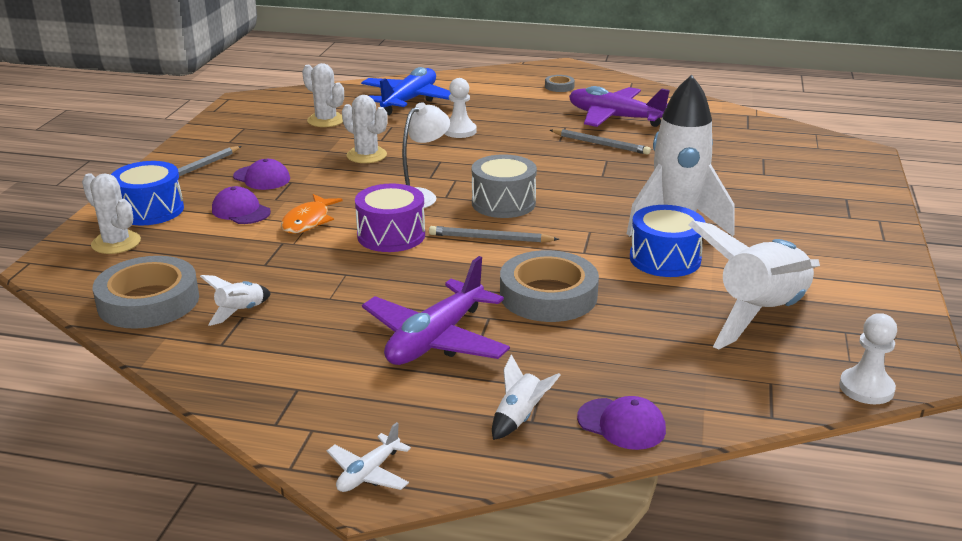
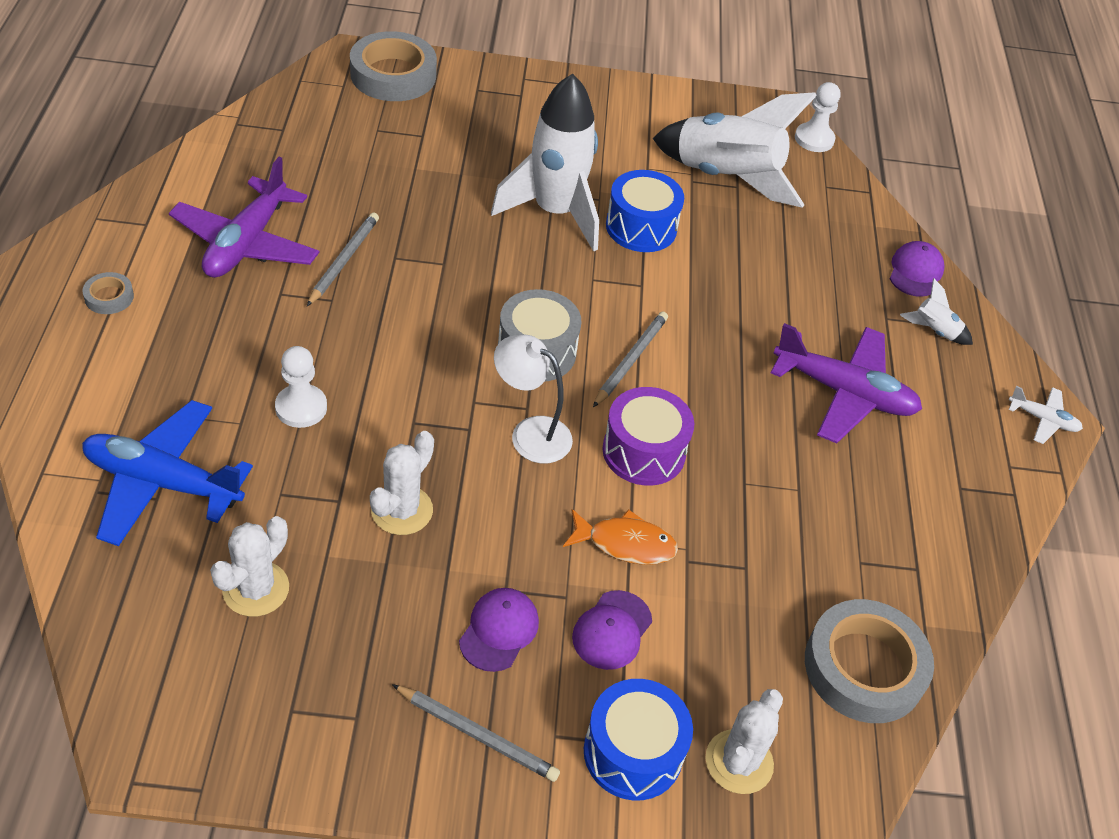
camera: 105 degrees left, 20 degrees up
(240, 312) = (853, 566): white rocket -> none
(490, 239) = (630, 360): grey pencil -> grey pencil turned 150 degrees counterclockwise
(548, 295) = (737, 313): grey tape -> grey tape (393, 75)

